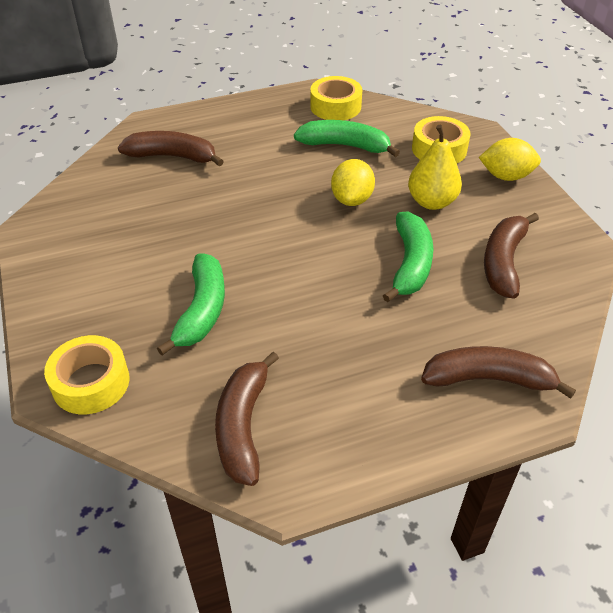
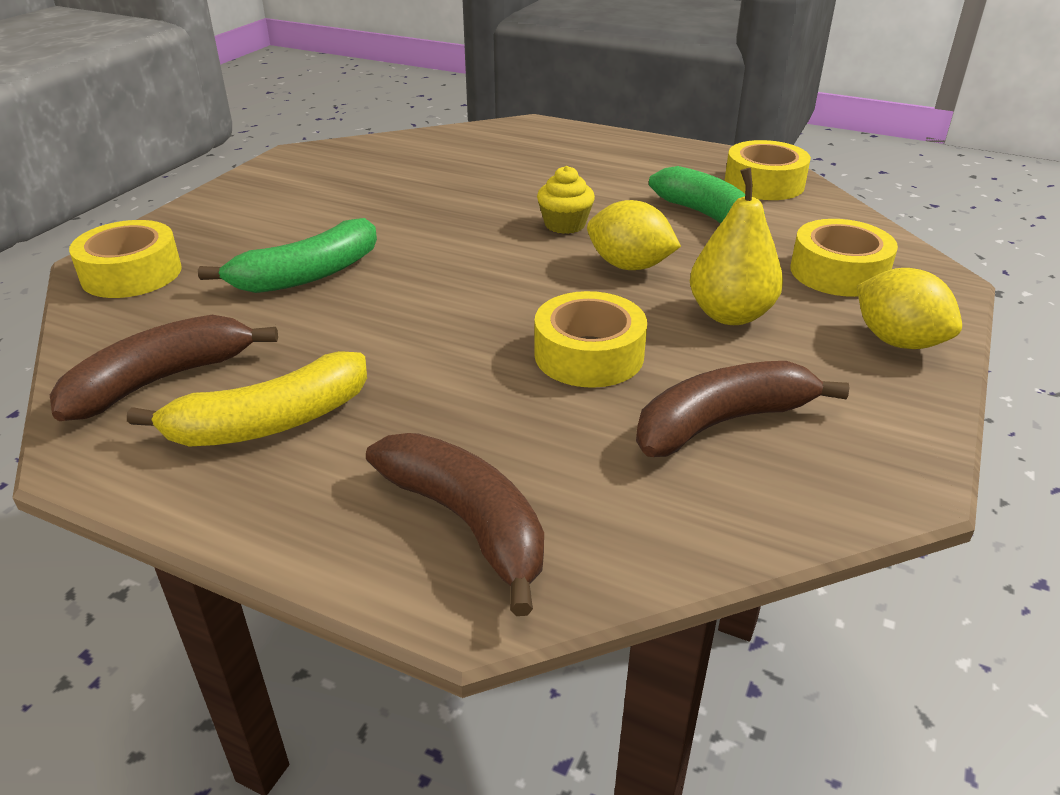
camera: 45 degrees right, 10 degrees down
(172, 156) = (507, 156): brown banana -> none
(282, 190) = (565, 225): none -> yellow cupcake
(338, 402) = (271, 422): none -> yellow banana
(352, 199) = (629, 266): yellow lemon -> yellow lemon turned 60 degrees clockwise
(410, 264) = (589, 355): green banana -> yellow tape

